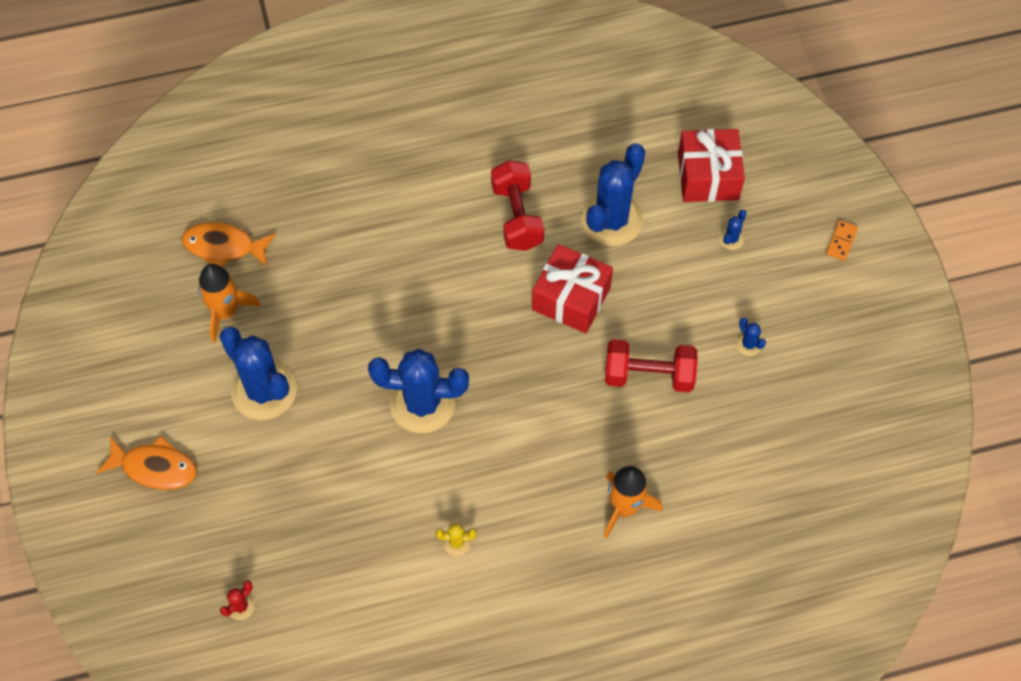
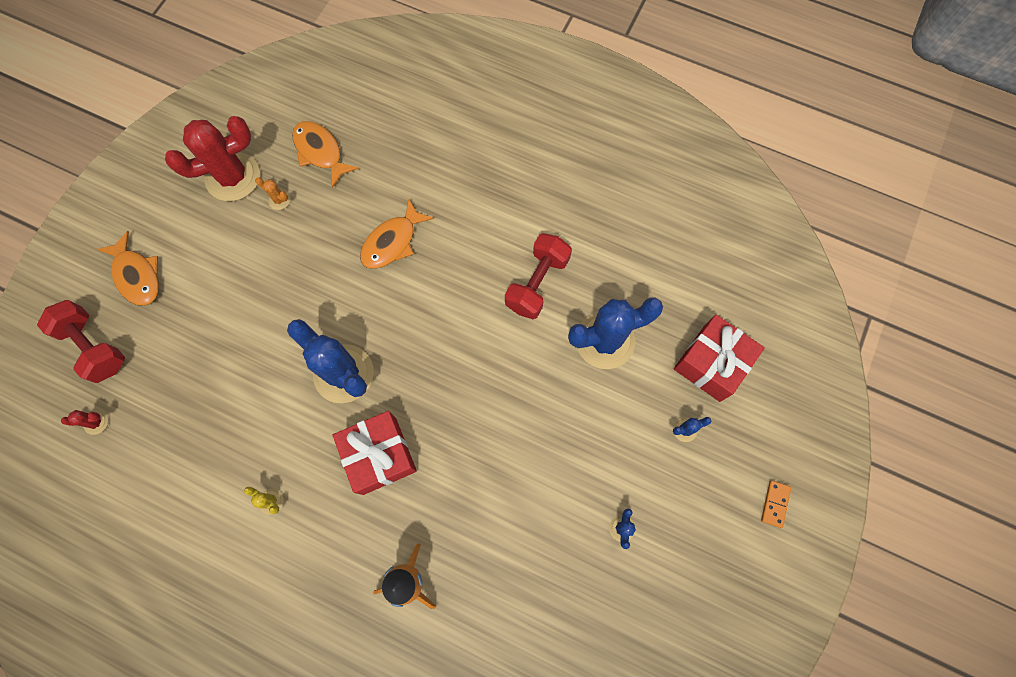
camera: 40 degrees right, 10 degrees up
(162, 324) = (233, 177): none -> red cactus
(226, 312) = (279, 200): orange rocket -> orange cactus
(264, 390) = (251, 277): blue cactus -> none
(363, 273) = (392, 242): none -> orange fish
(571, 298) = (519, 379): red gift -> red gift (379, 455)
(649, 375) = (522, 489): red dumbbell -> red dumbbell (94, 347)
(841, 241) = (775, 504): orange domino -> orange domino turned 45 degrees counterclockwise

